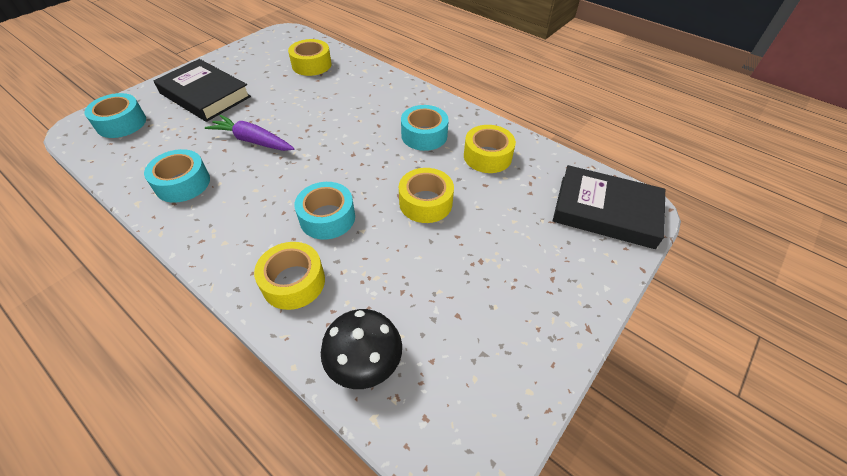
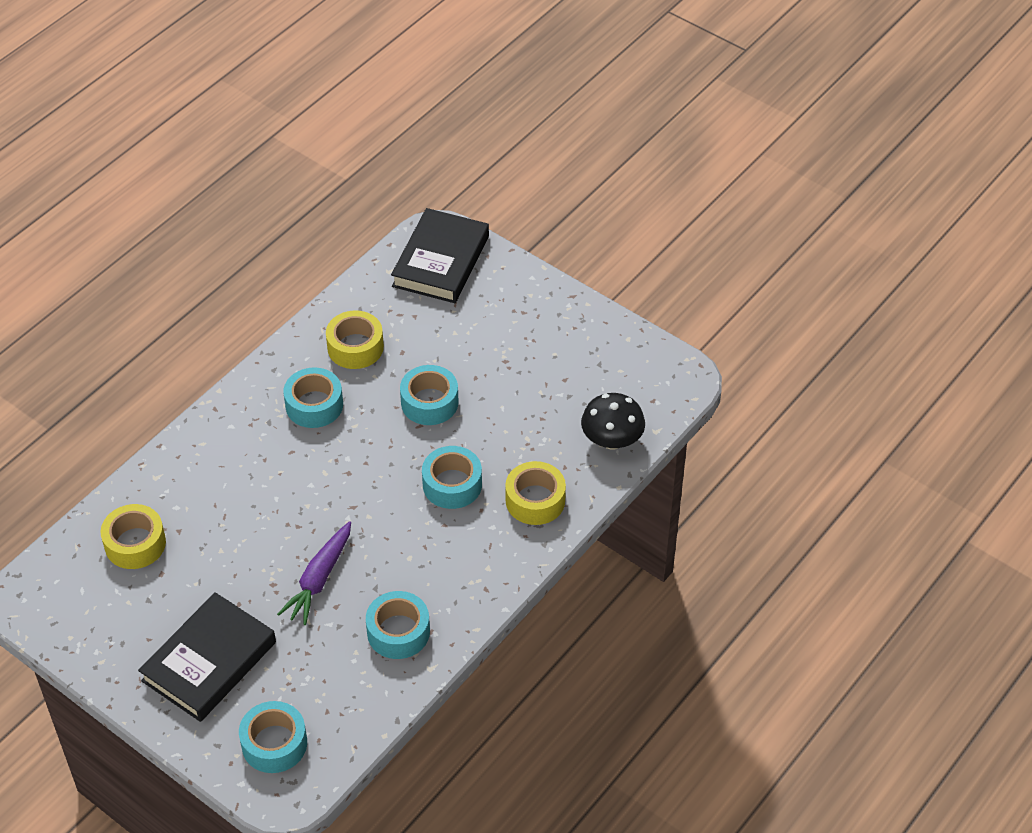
camera: 90 degrees left, 0 degrees up
(425, 202) = (429, 402): yellow tape -> turquoise tape

